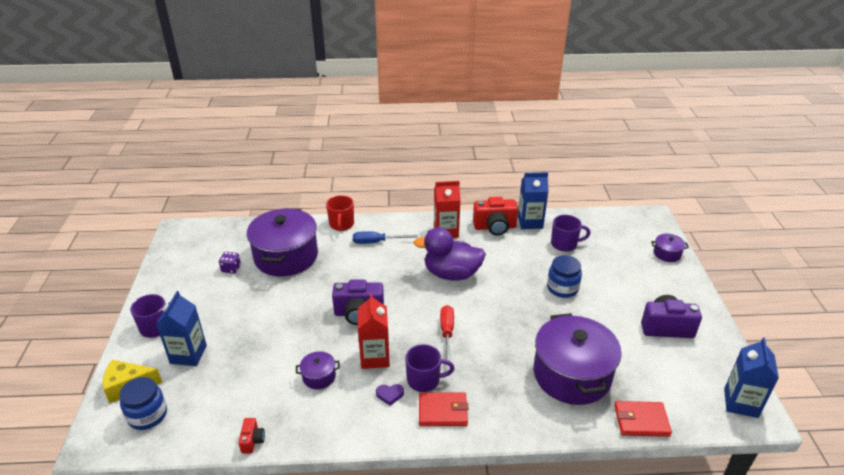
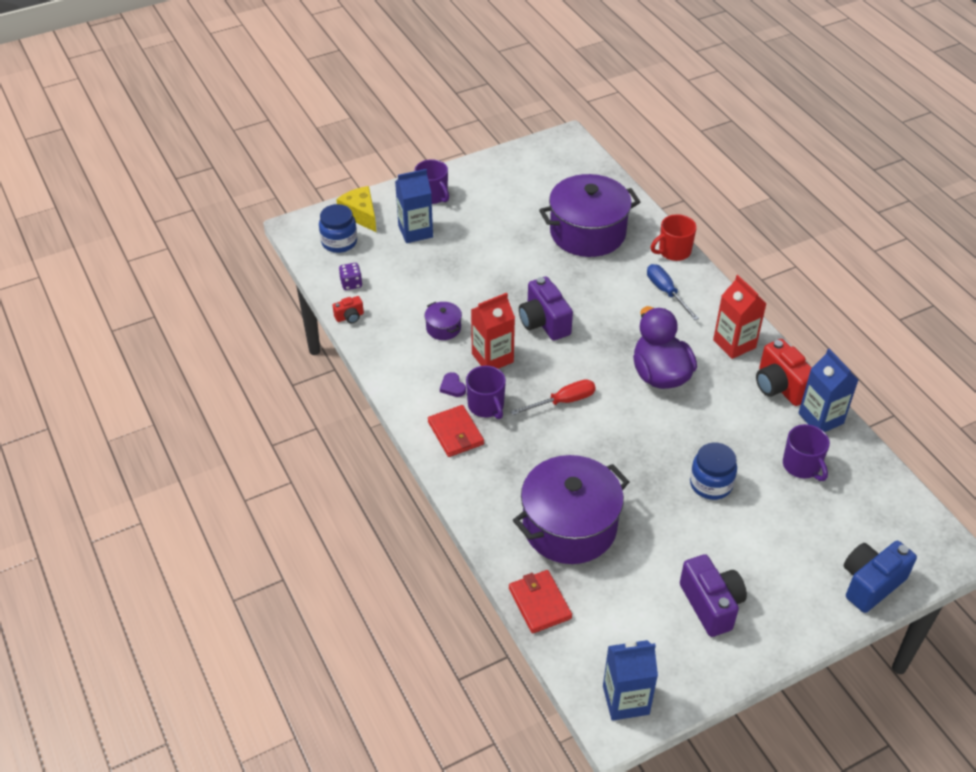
camera: 65 degrees right, 10 degrees up
(231, 269) = (540, 203): purple dice -> purple dice (351, 284)
(667, 254) = (870, 584): purple pot -> blue camera

